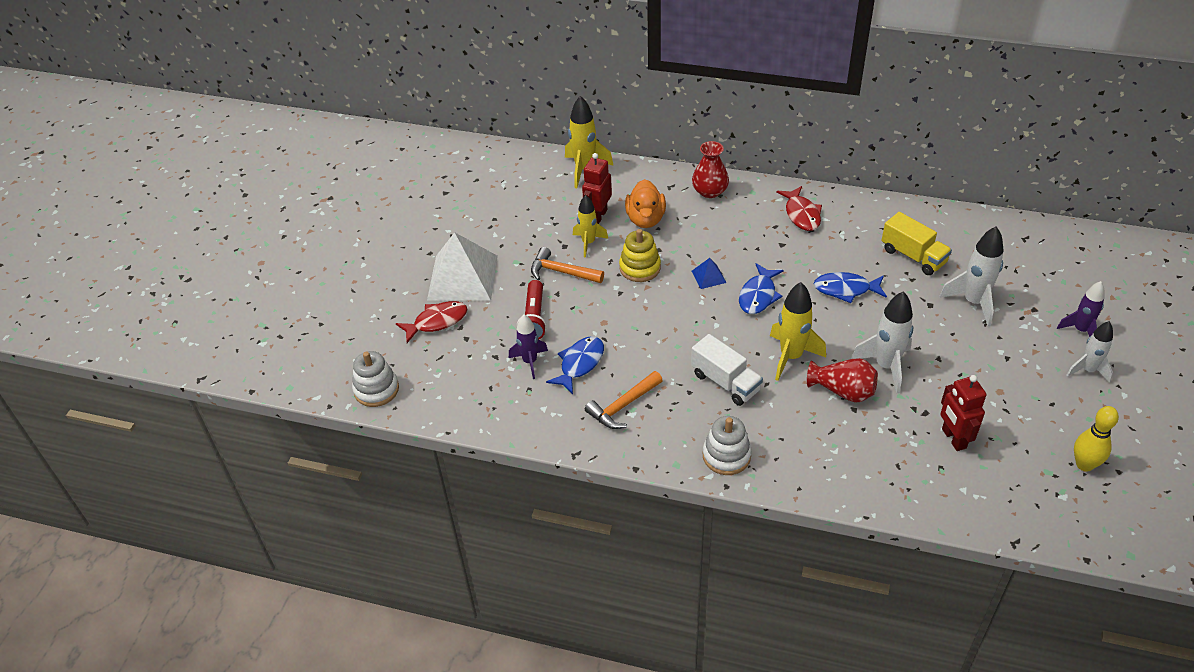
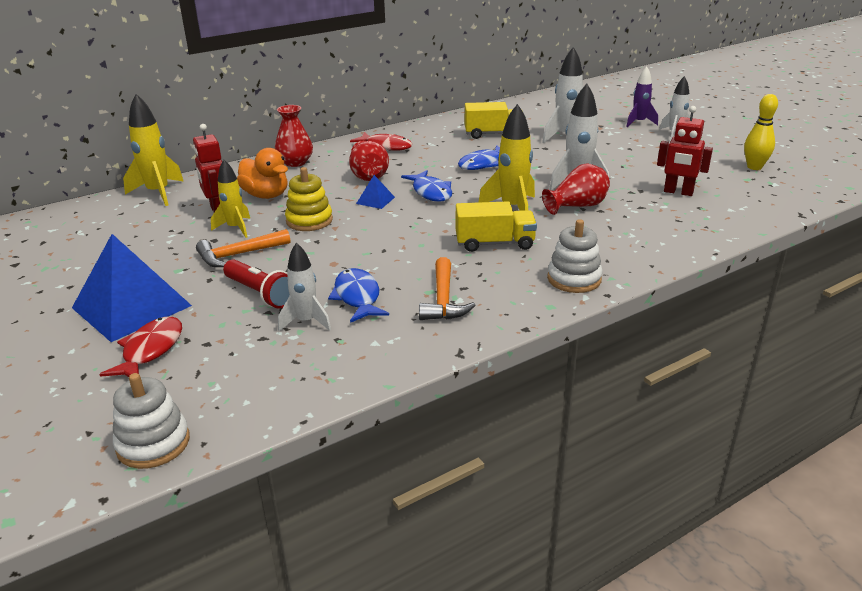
camera: 50 degrees left, 15 degrees down
(463, 277) = (131, 306): white pyramid -> blue pyramid
(530, 362) = (306, 322): purple rocket -> white rocket
(725, 382) = (494, 243): white truck -> yellow truck
(741, 243) = (368, 175): none -> red vase

